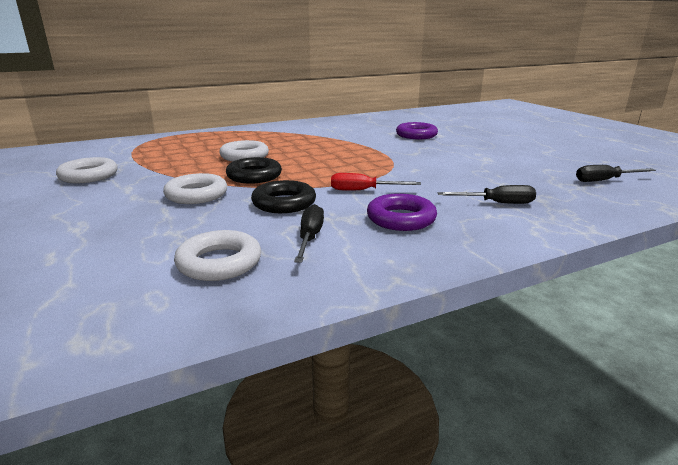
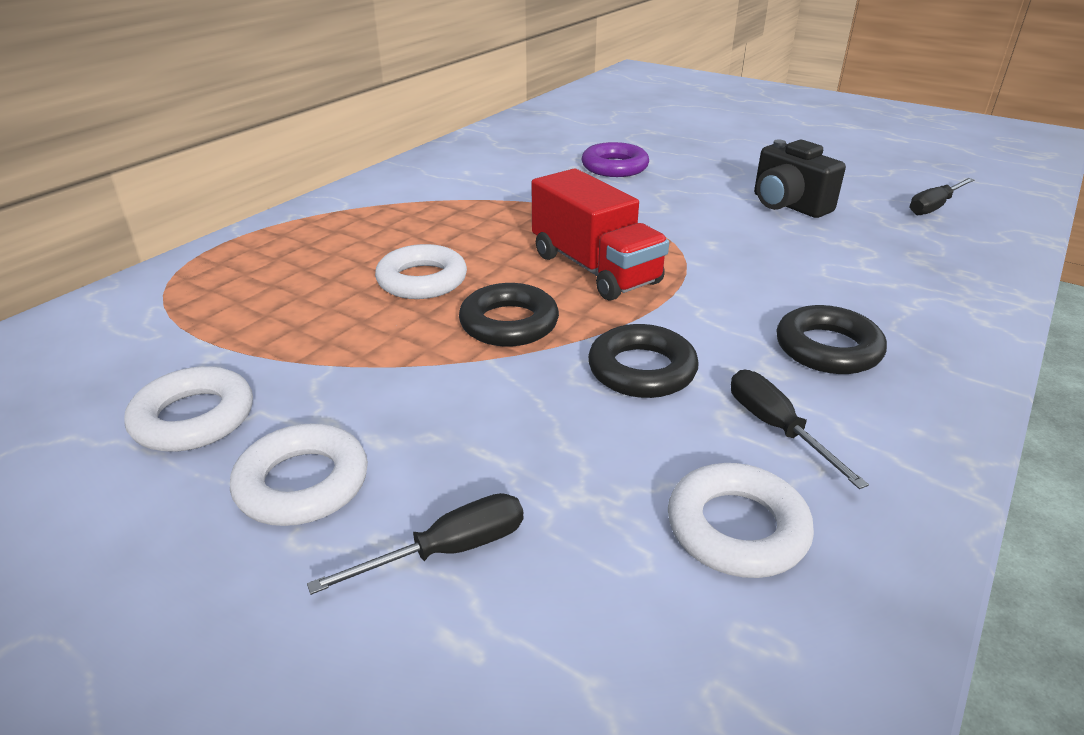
camera: 30 degrees left, 10 degrees up
(196, 195) = (481, 398): white ring -> white ring (302, 483)
(331, 167) = (594, 268): none -> red truck
(363, 190) = (708, 307): red screwdriver -> none
(401, 219) = (827, 348): purple ring -> black ring
(494, 164) = (788, 205): none -> black camera
(497, 203) = (887, 282): black screwdriver -> black screwdriver (448, 550)

